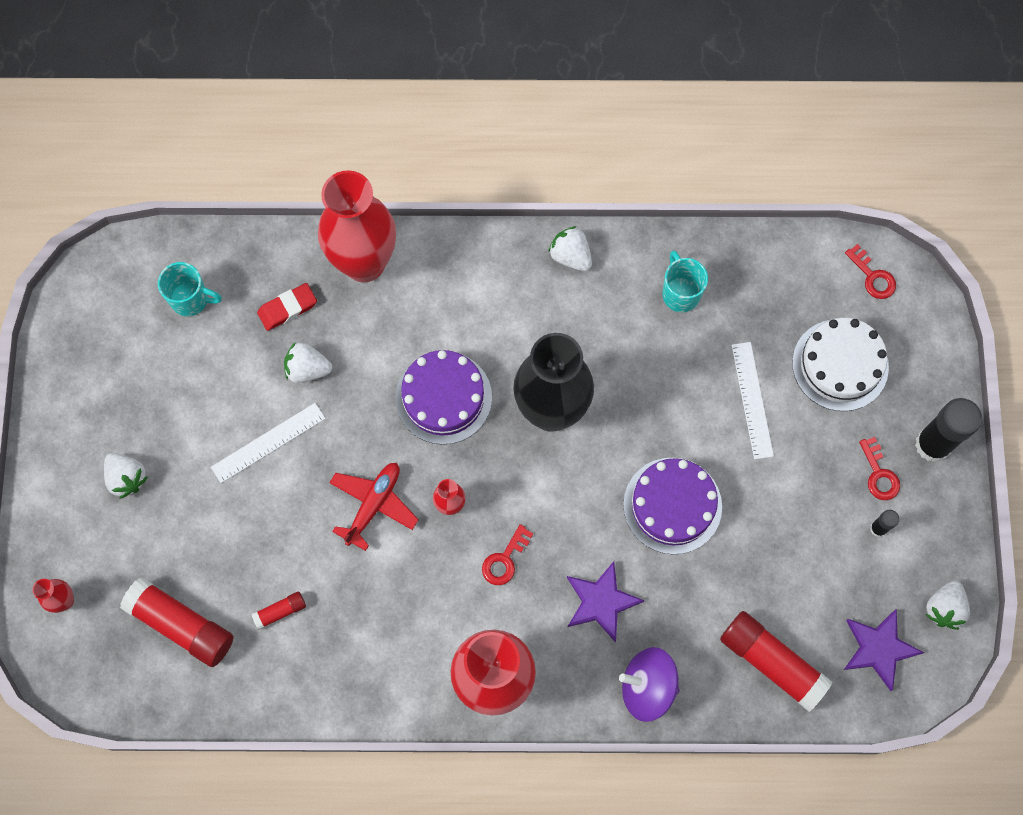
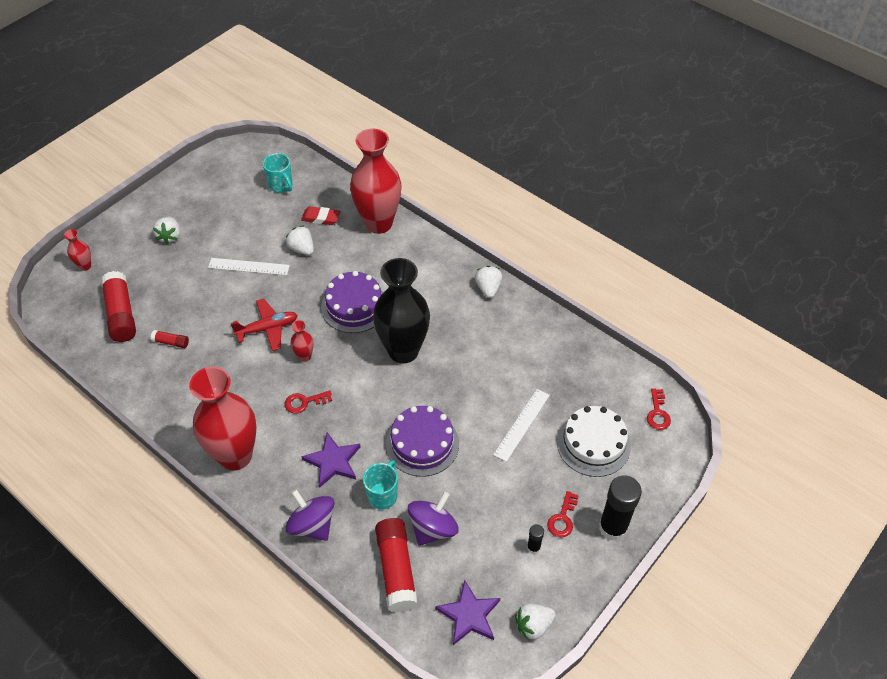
camera: 40 degrees right, 20 degrees down
(680, 293) = (532, 345): turquoise mug -> turquoise mug (383, 495)
(767, 589) = (433, 528): none -> purple spinning top

